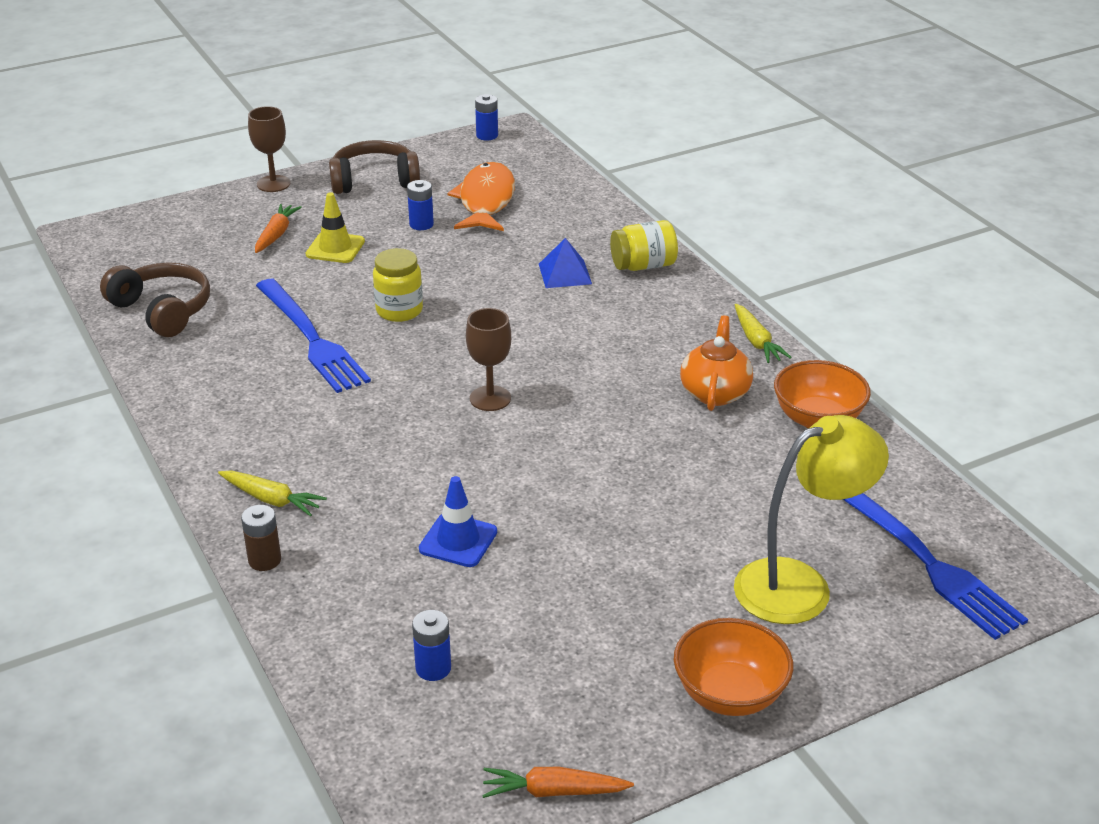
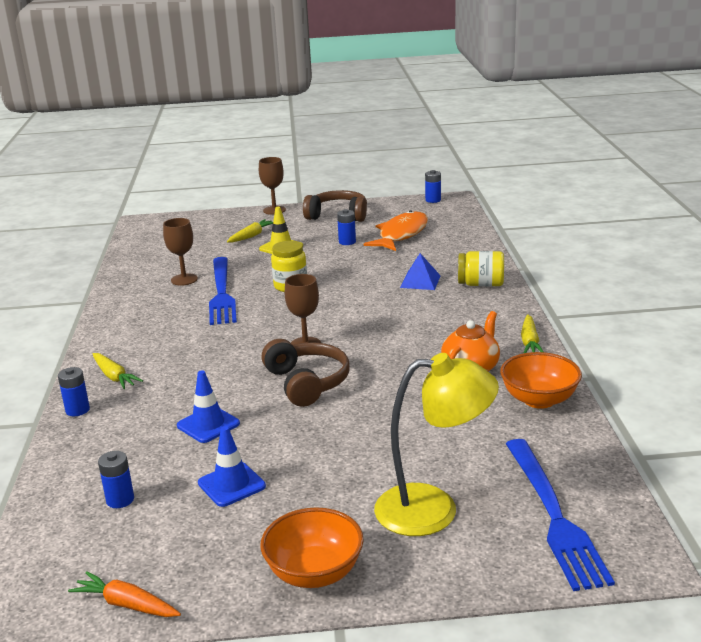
camera: 25 degrees right, 10 degrees down
(162, 310) = (148, 265): brown headphones -> brown headphones (307, 383)
(238, 326) = (184, 279): none -> brown goblet
(264, 560) = (77, 410): brown battery -> blue battery
(276, 234) = (252, 236): orange carrot -> yellow carrot
(553, 613) = (231, 485): none -> blue traffic cone

